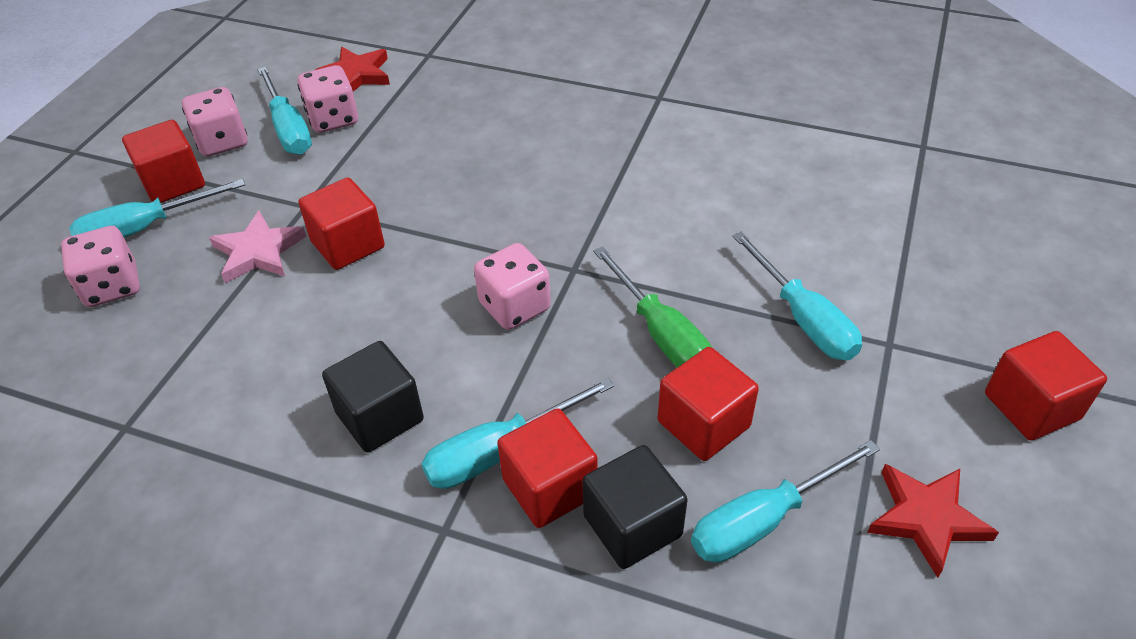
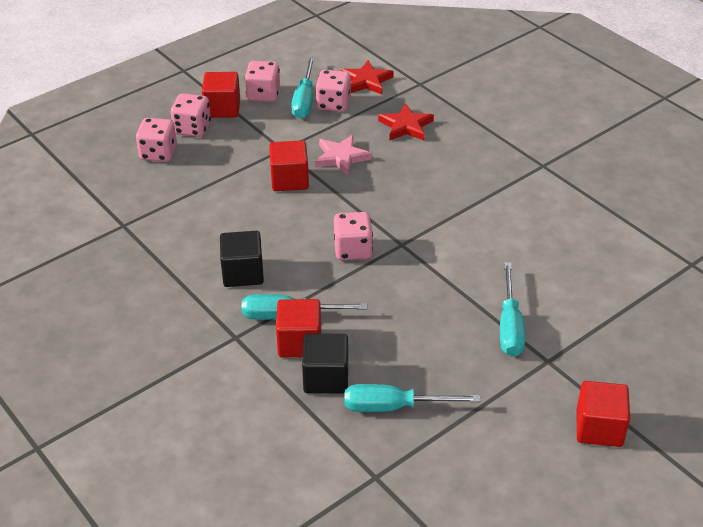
camera: 30 degrees right, 5 degrees down
(144, 228) = (192, 128): turquoise screwdriver -> pink dice
(258, 251) = (241, 164): pink star -> pink star (341, 157)
(661, 333) = (421, 298): green screwdriver -> none
(703, 424) = (403, 351): red cube -> none
(926, 518) = (480, 447): red star -> red star (406, 126)

